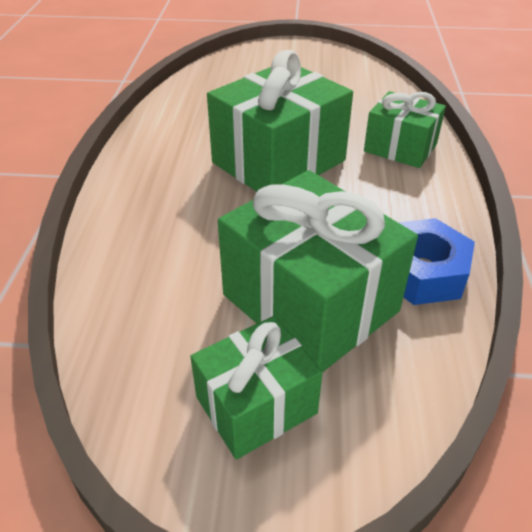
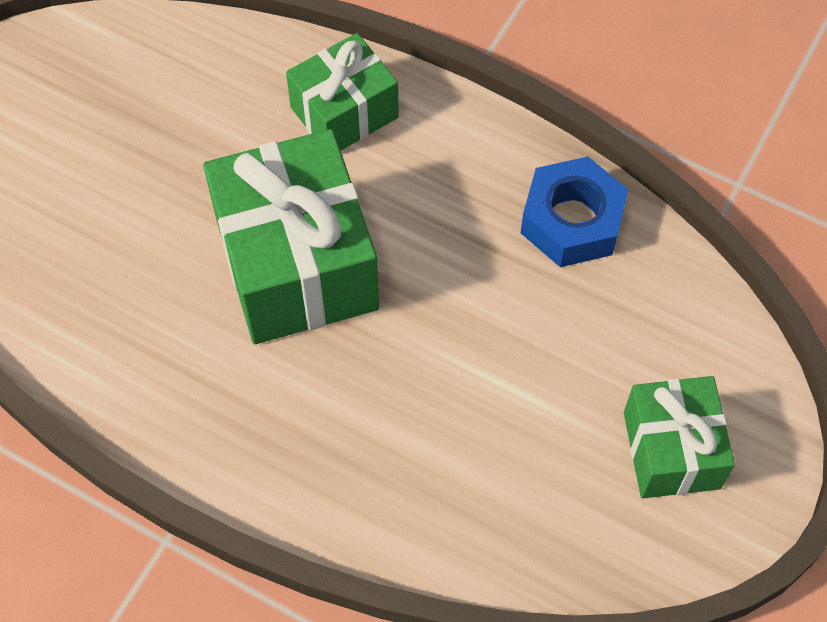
camera: 65 degrees left, 20 degrees up
(310, 303) = (567, 347): green gift -> none

